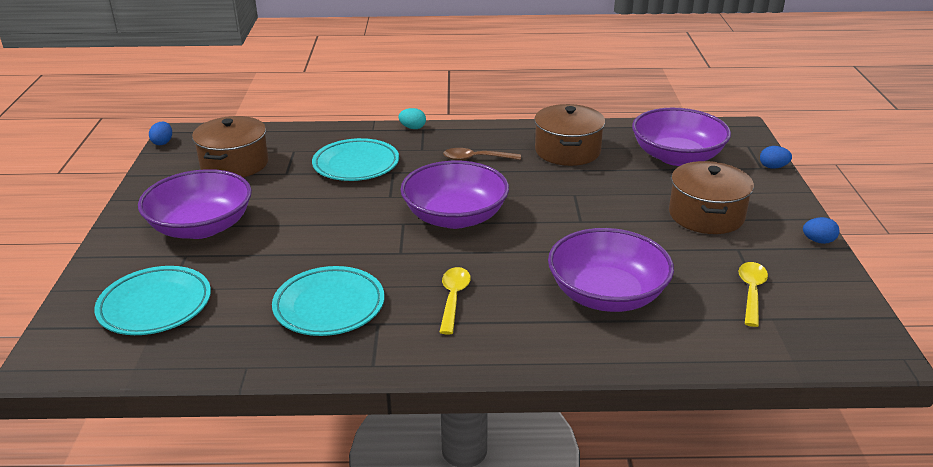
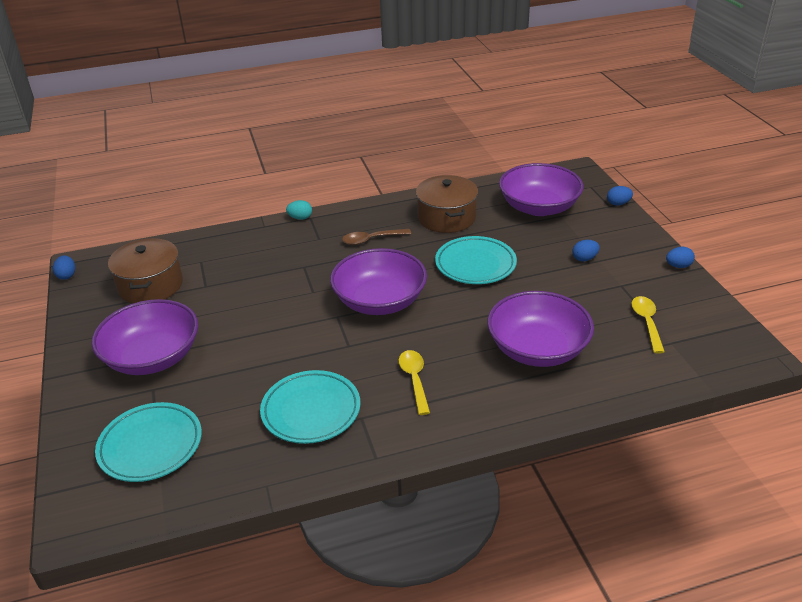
camera: 15 degrees left, 5 degrees up
(356, 165) = (266, 265): turquoise plate -> turquoise plate (475, 264)
(706, 215) = (584, 259): brown pot -> blue egg

